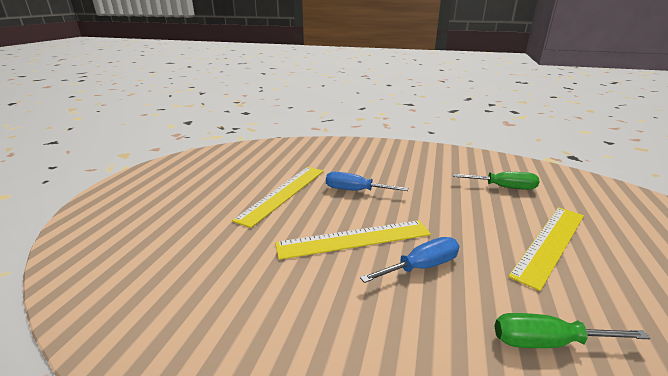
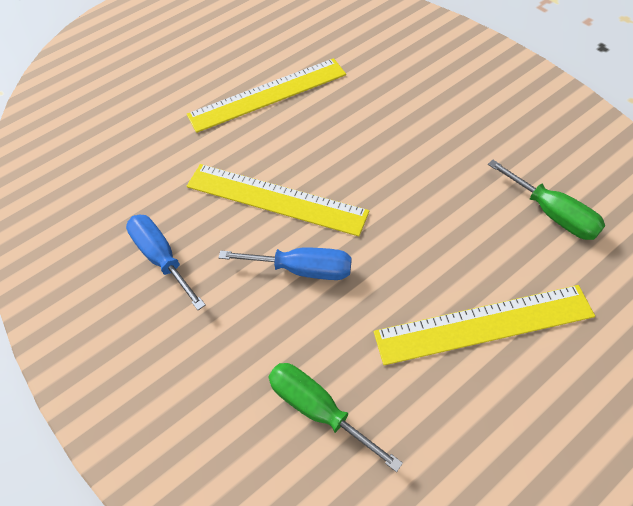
camera: 40 degrees right, 30 degrees up
(355, 190) = (349, 127): blue screwdriver -> blue screwdriver (162, 258)

